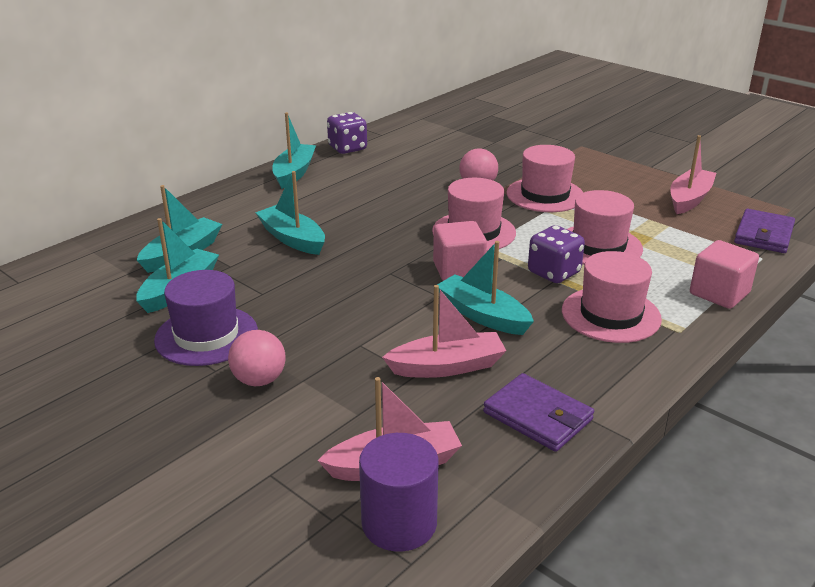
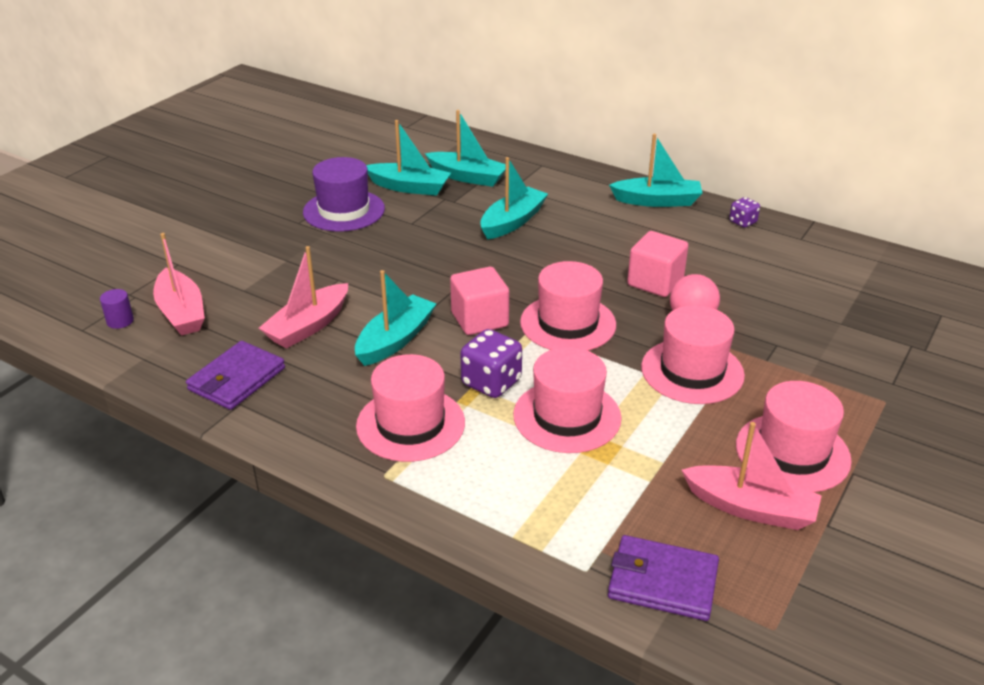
camera: 80 degrees right, 5 degrees up
(259, 380) = (286, 242): pink ball -> none
(347, 148) = (742, 222): purple dice -> purple dice, size x0.58
(399, 523) = (120, 321): purple cylinder -> purple cylinder, size x0.49
(447, 366) = (308, 326): pink boat -> pink boat turned 60 degrees clockwise
(634, 179) = (792, 452): none -> pink hat
(719, 293) = (476, 516): pink cube -> pink cube (655, 282)

